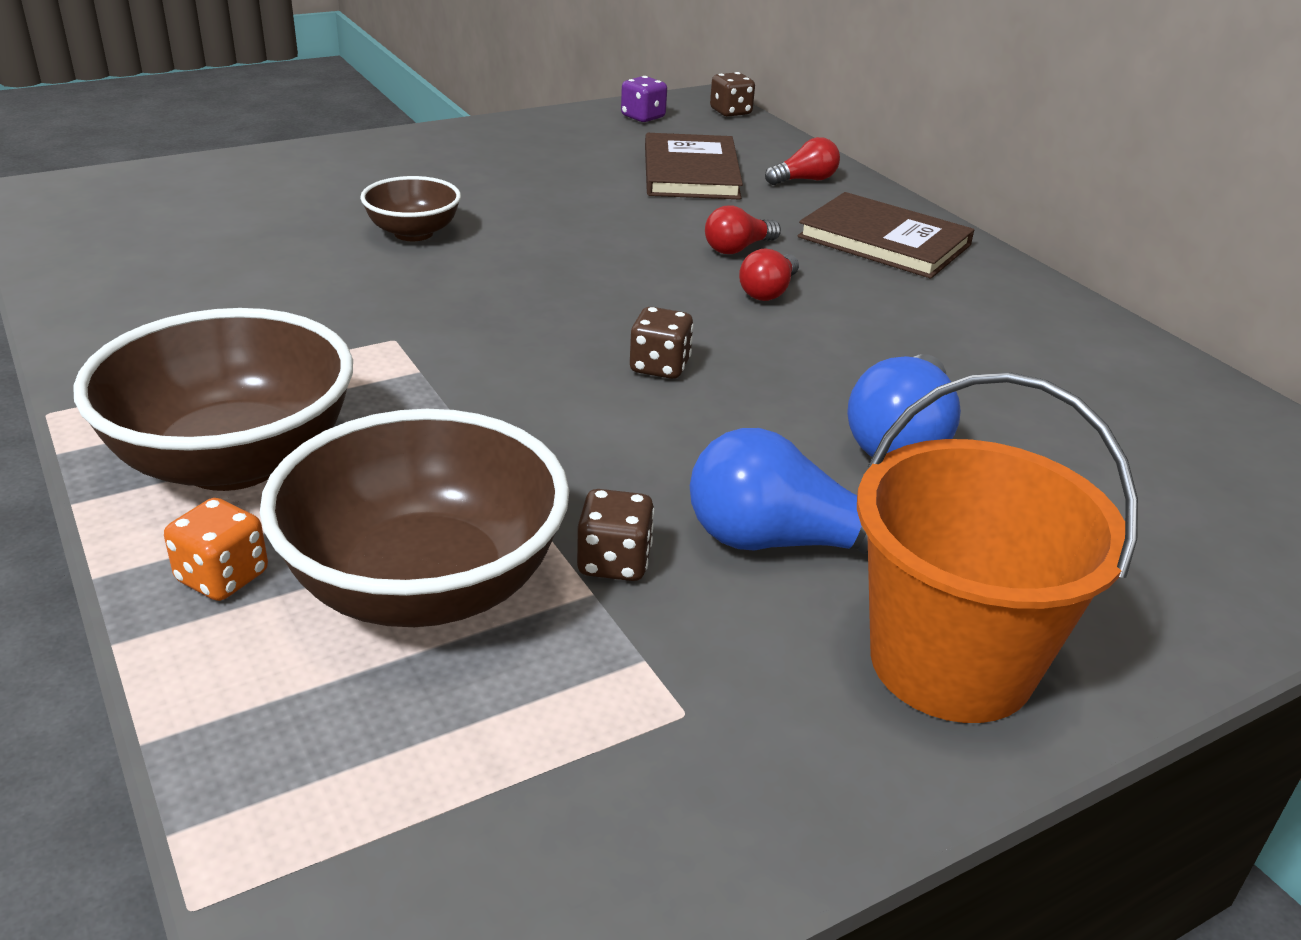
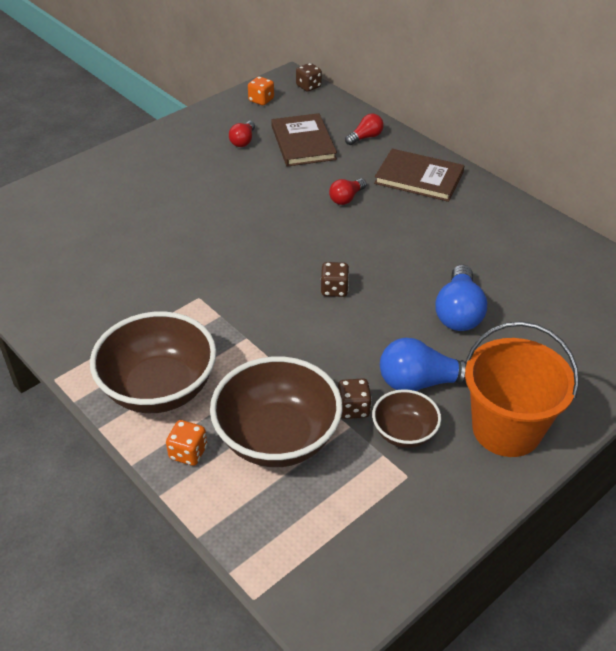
camera: 10 degrees left, 10 degrees up
(413, 233) = (174, 220): brown bowl -> brown bowl (404, 433)
(643, 117) = (261, 100): purple dice -> orange dice
(769, 291) = (371, 227): red light bulb -> red light bulb (243, 141)

